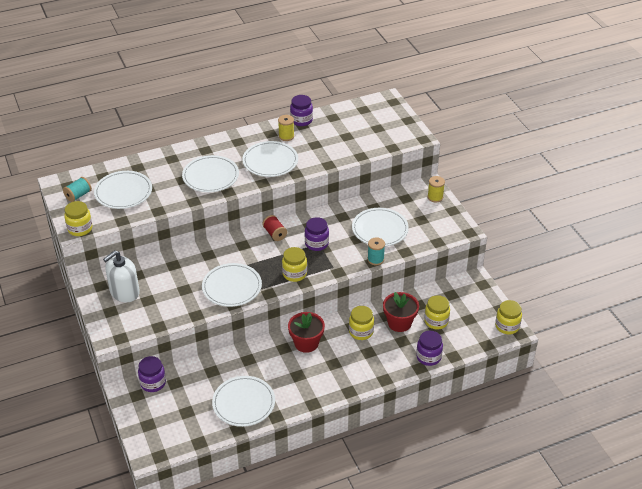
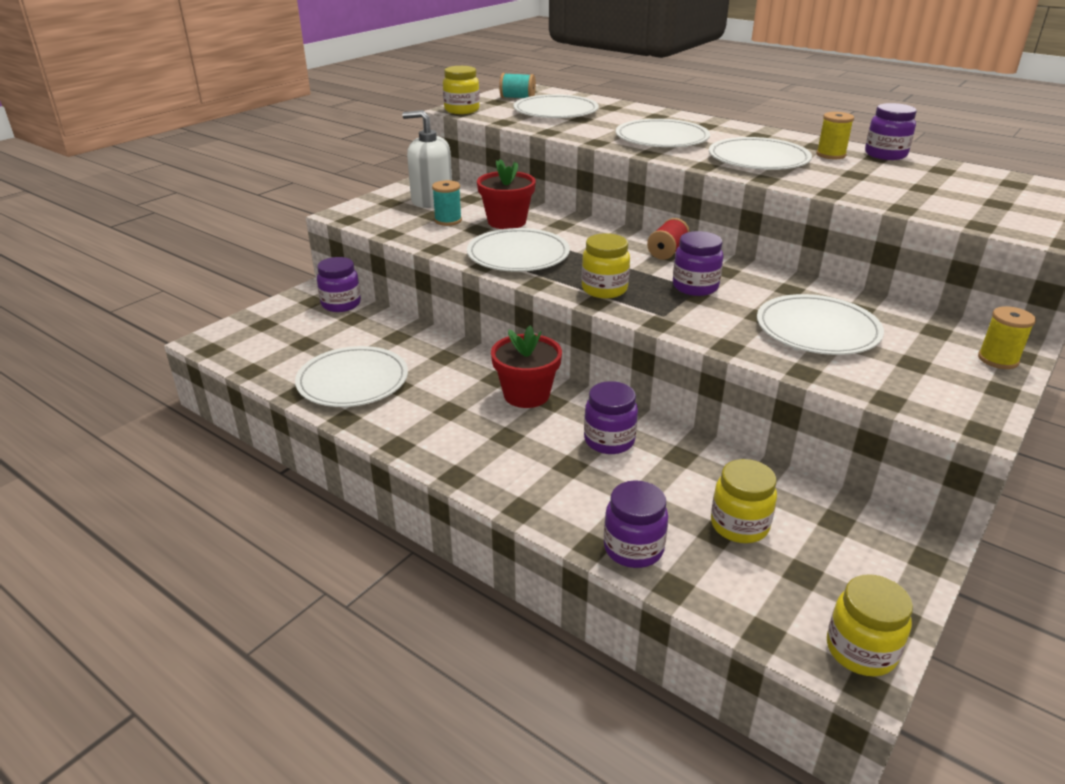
camera: 60 degrees right, 10 degrees down
(361, 332) = (609, 441): yellow jar -> purple jar
(375, 259) = (738, 347): turquoise spool -> turquoise spool (448, 220)
(399, 323) = (680, 478): red flower pot -> red flower pot (507, 222)

